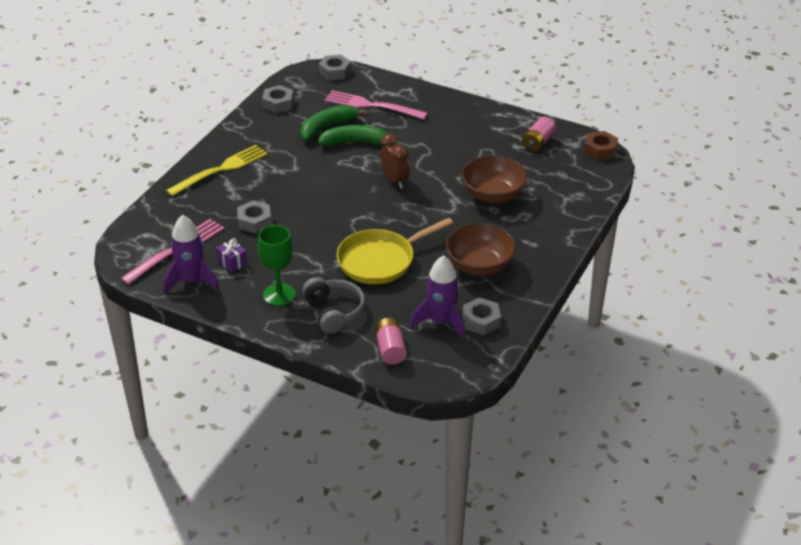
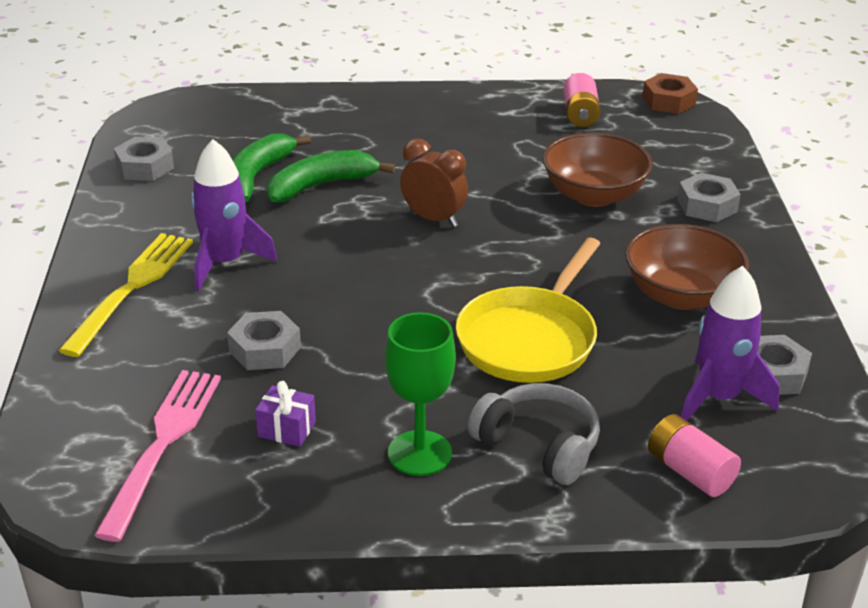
camera: 30 degrees left, 5 degrees down
(191, 281) = (239, 489): purple rocket -> purple rocket (225, 263)
(335, 72) = (197, 103): grey nut -> grey nut (707, 205)
(371, 105) = (297, 132): pink fork -> none

